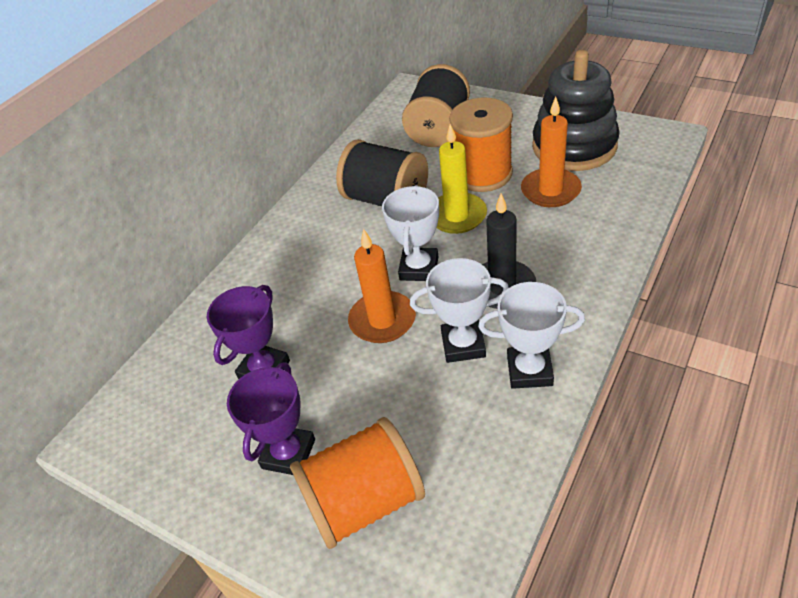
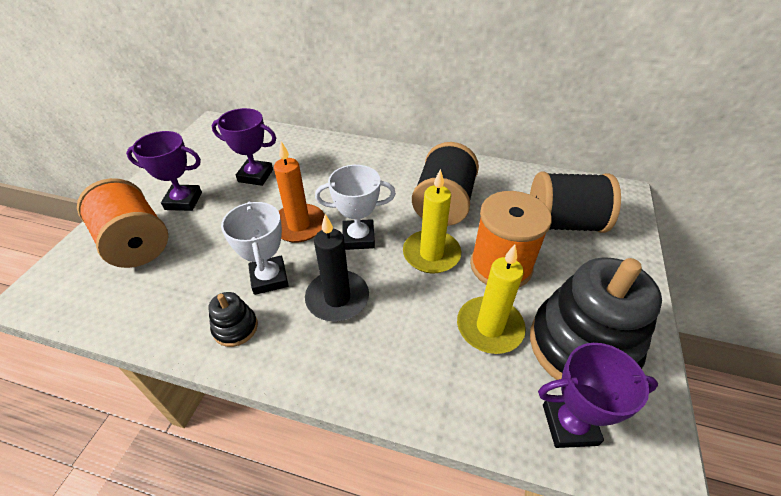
camera: 70 degrees right, 0 degrees up
(529, 370) = (235, 328): white trophy -> black stacking toy
(550, 190) = (489, 327): orange candle -> yellow candle
(640, 165) = (569, 424): none -> purple trophy

